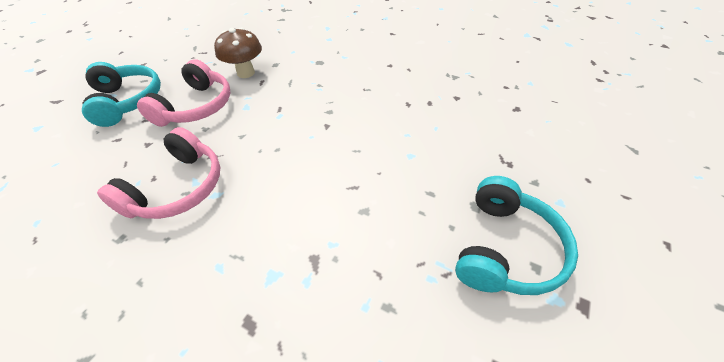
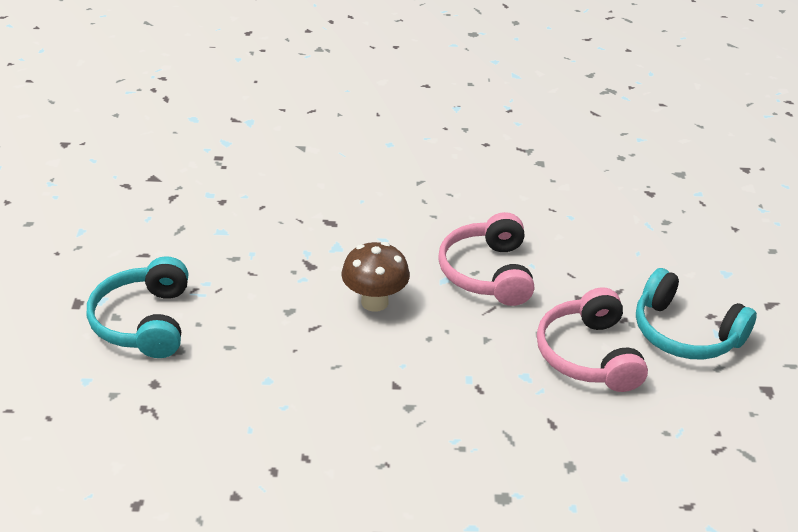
camera: 150 degrees right, 10 degrees down
(246, 73) = (594, 431): brown mushroom -> brown mushroom (374, 302)

